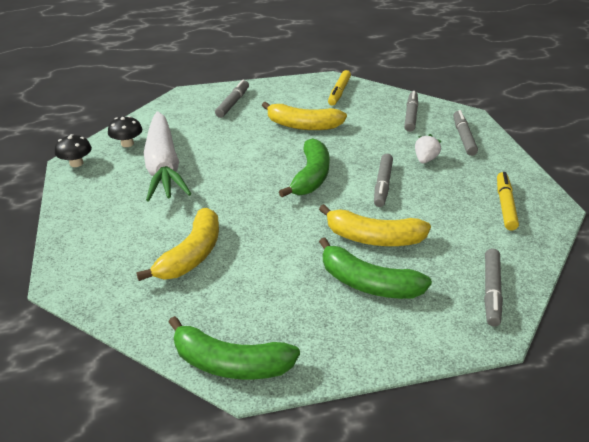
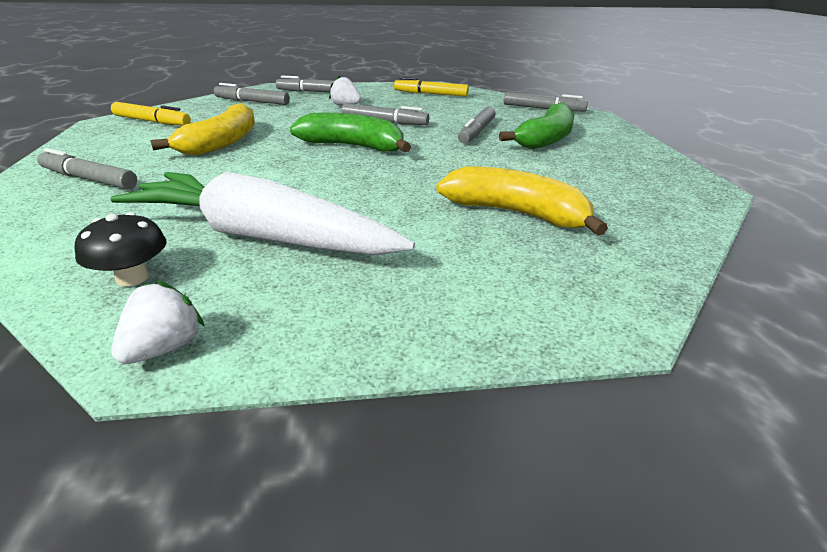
camera: 85 degrees left, 5 degrees down
(76, 163) = (164, 348): black mushroom -> white strawberry
(163, 166) = (261, 236): white carrot -> white carrot turned 150 degrees counterclockwise
(231, 363) = (693, 195): green banana -> none
(374, 238) = (476, 132): yellow banana -> grey marker

